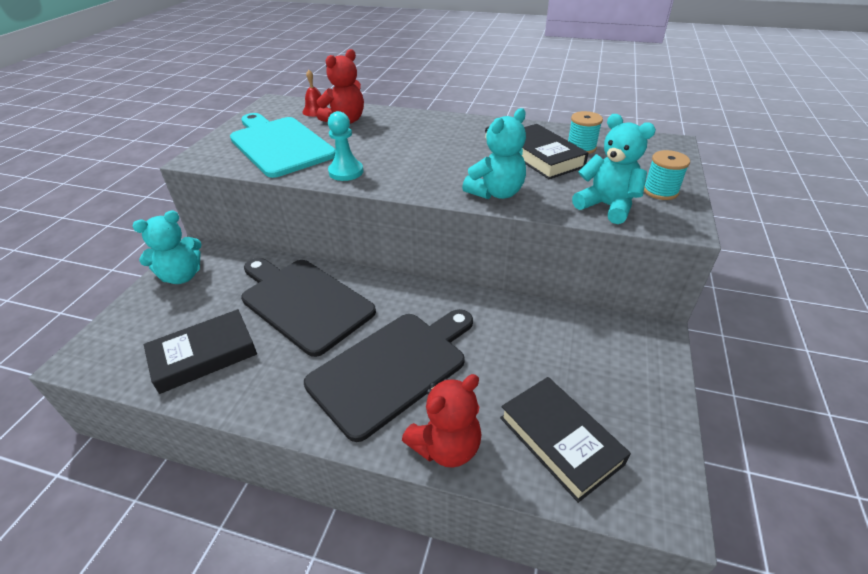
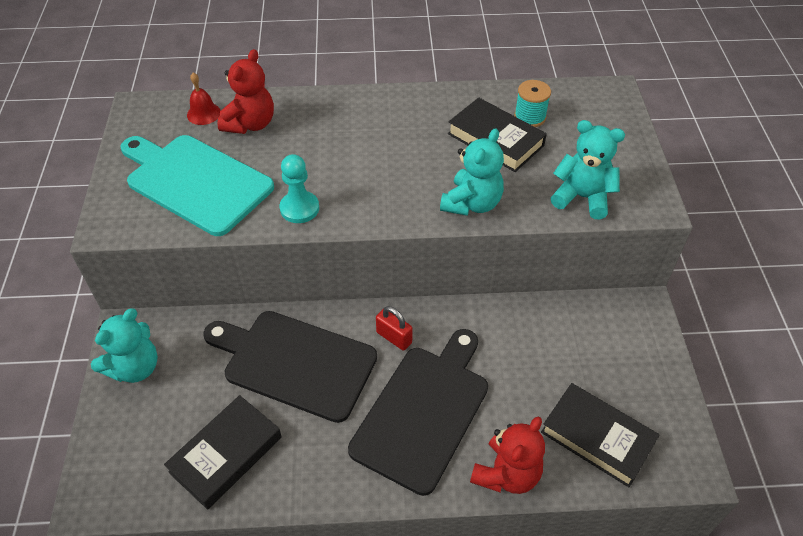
camera: 20 degrees left, 10 degrees up
(398, 303) = (394, 337): none -> red padlock
(660, 191) = (623, 165): turquoise spool -> none

